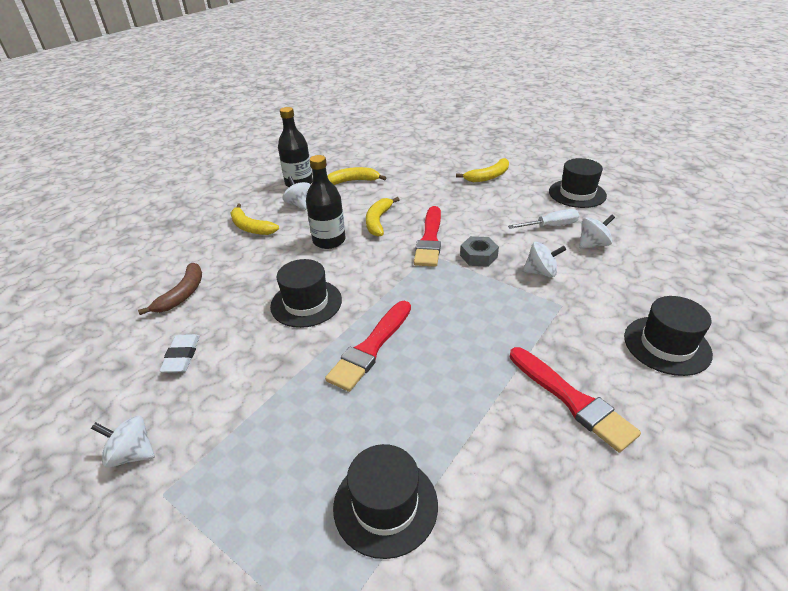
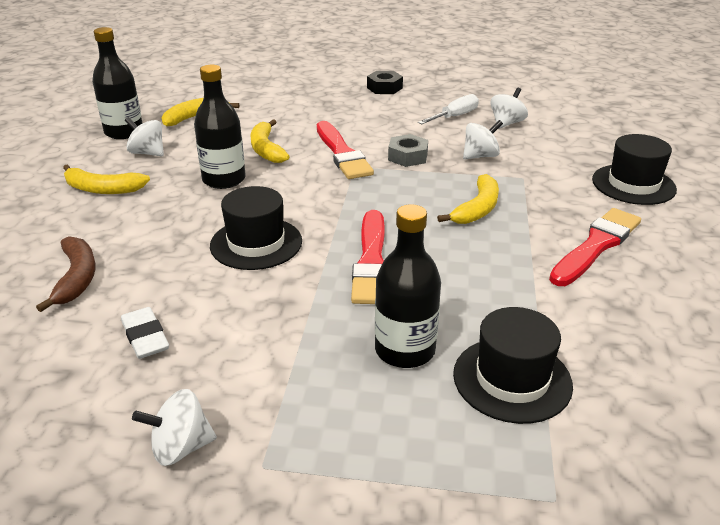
camera: 30 degrees left, 5 degrees down
(329, 439) = (405, 350): none -> black bottle
(488, 176) = (351, 86): yellow banana -> yellow banana (477, 209)
(513, 184) = (384, 88): none -> black nut
(572, 400) = (596, 245): red brush -> red brush turned 75 degrees counterclockwise
(577, 193) = (454, 85): black hat -> none

